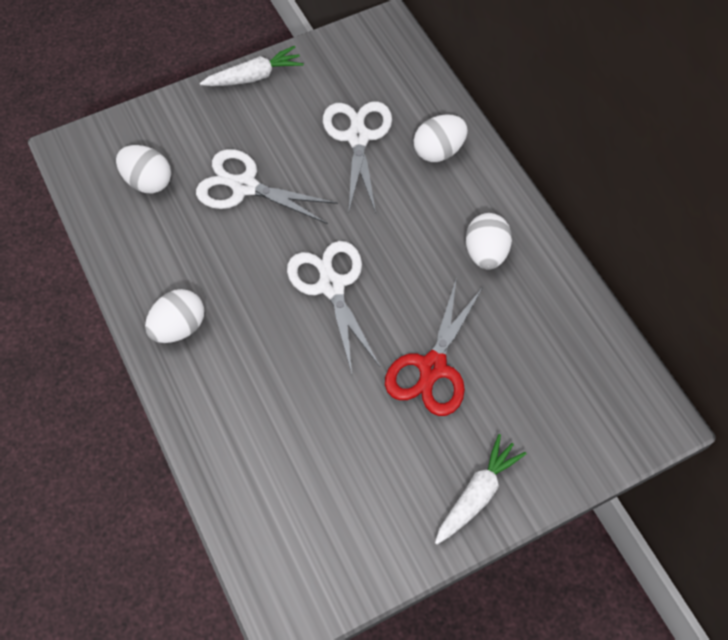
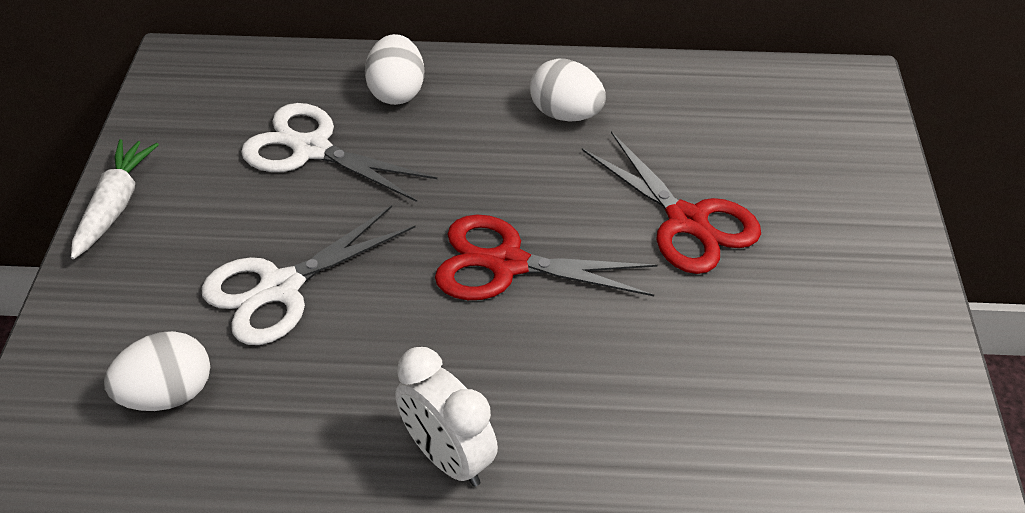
camera: 60 degrees left, 15 degrees down
(179, 327) = (448, 457): white egg -> white clock
(331, 286) = (506, 264): white scissors -> red scissors
(477, 494) = (875, 254): white carrot -> none

